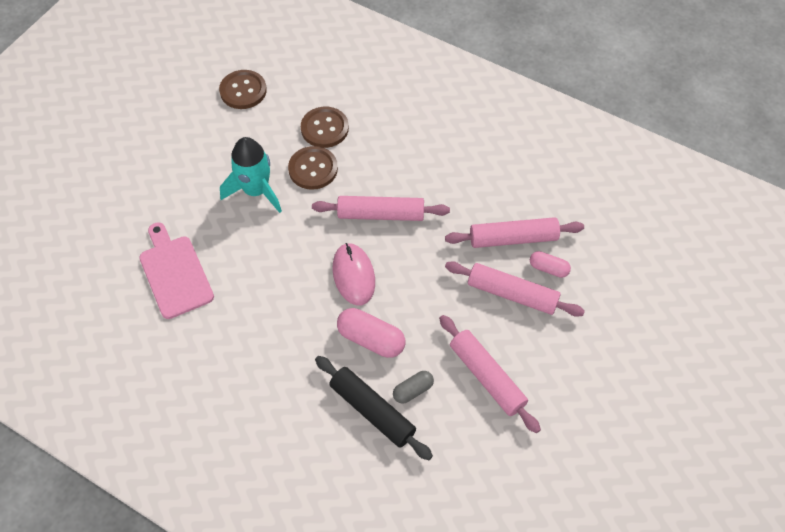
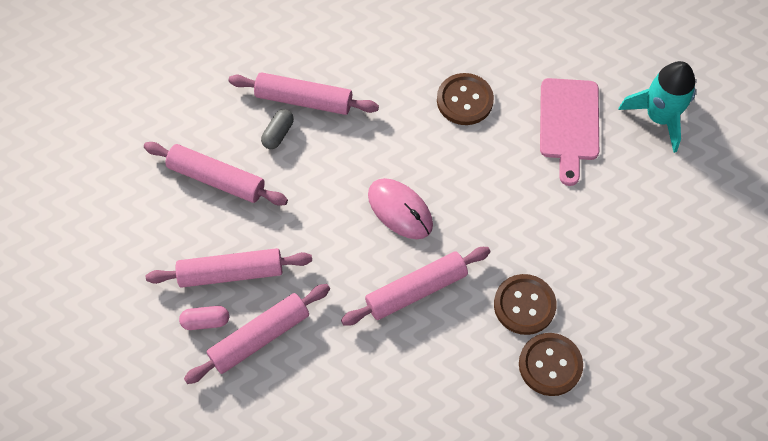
camera: 150 degrees right, 5 degrees up
(175, 273) = (569, 124): pink cutting board -> pink cutting board turned 60 degrees clockwise
(243, 91) = (681, 364): brown button -> brown button (464, 100)
(256, 191) = (563, 247): turquoise rocket -> turquoise rocket (659, 117)
(371, 339) = (343, 158): pink capsule -> none
(372, 411) = (304, 100): black rolling pin -> pink rolling pin

